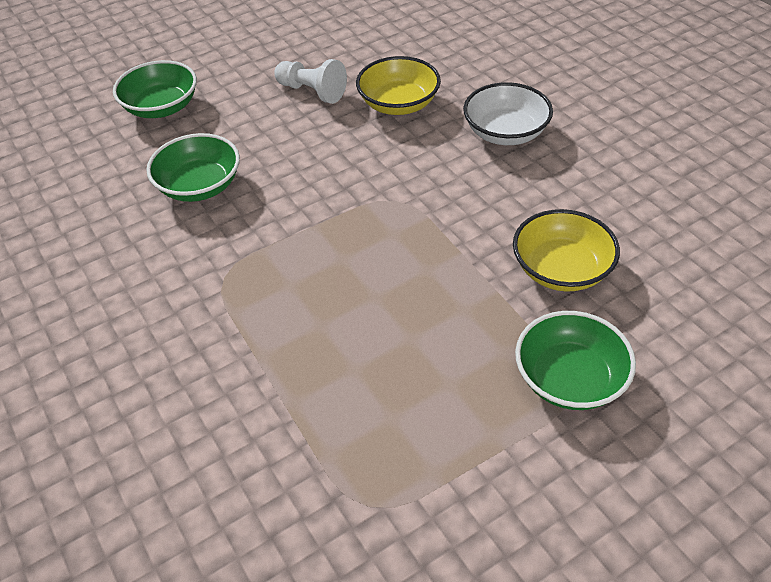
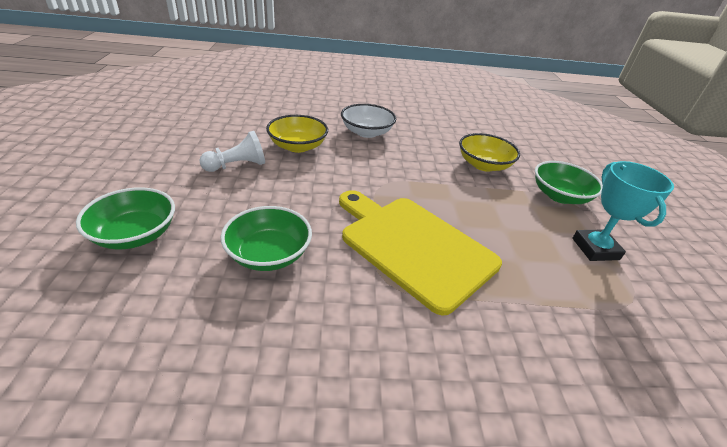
camera: 65 degrees left, 10 degrees down
(298, 272) = (413, 246): none -> yellow cutting board
(457, 447) = (595, 249): none -> turquoise trophy

